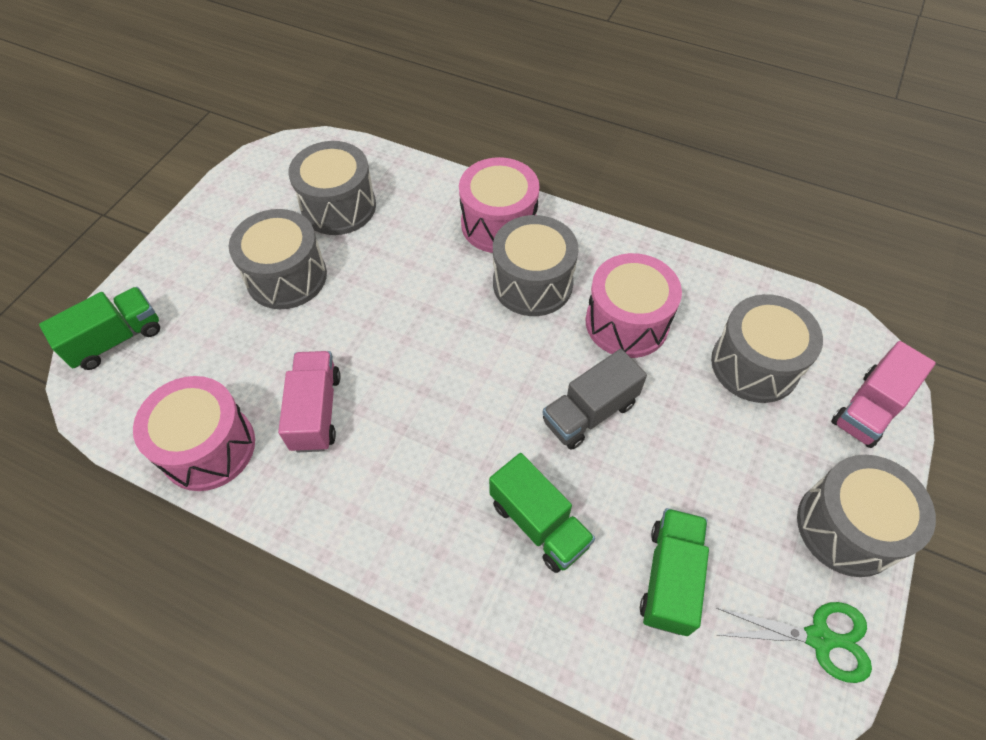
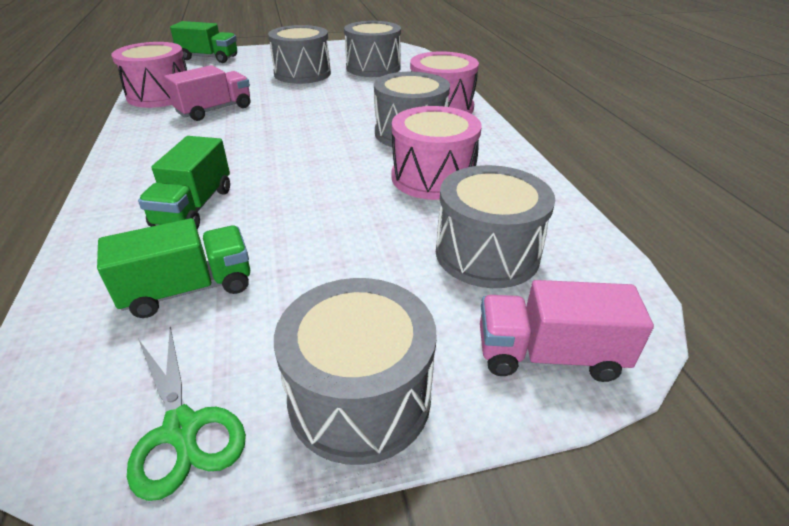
camera: 50 degrees right, 20 degrees down
(589, 412) = (323, 192): grey truck -> none

